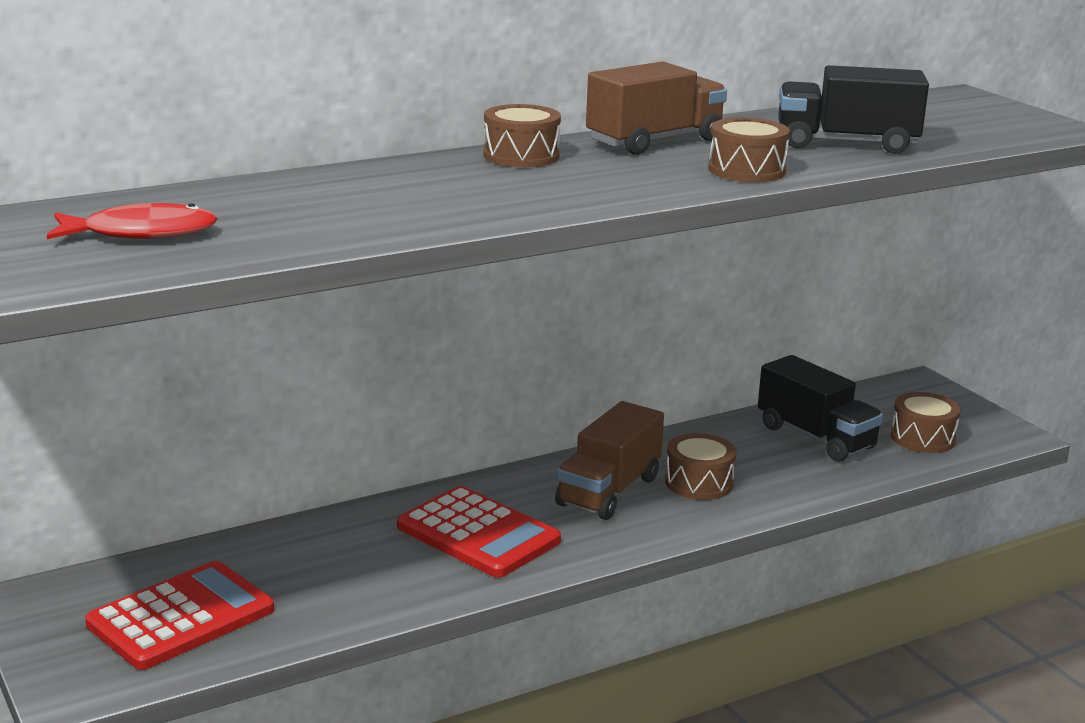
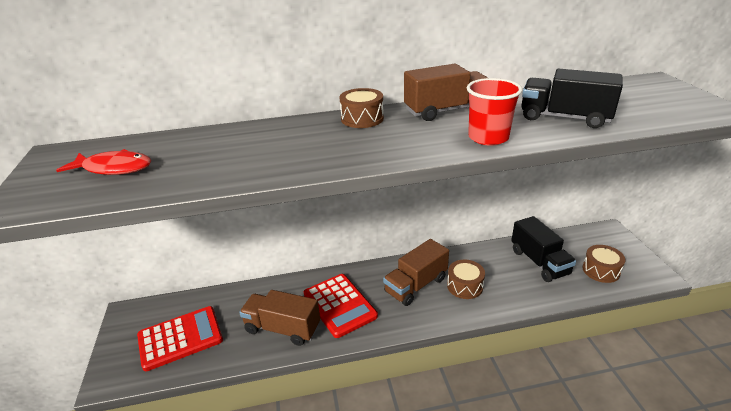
camera: 20 degrees right, 10 degrees up
(385, 578) = (282, 328): none -> brown truck
(746, 170) = (488, 138): brown drum -> red cup

